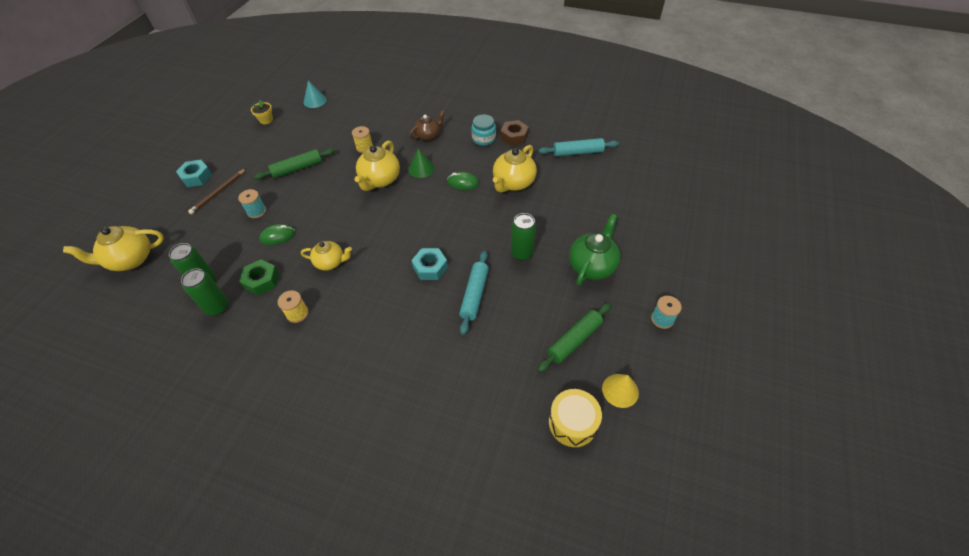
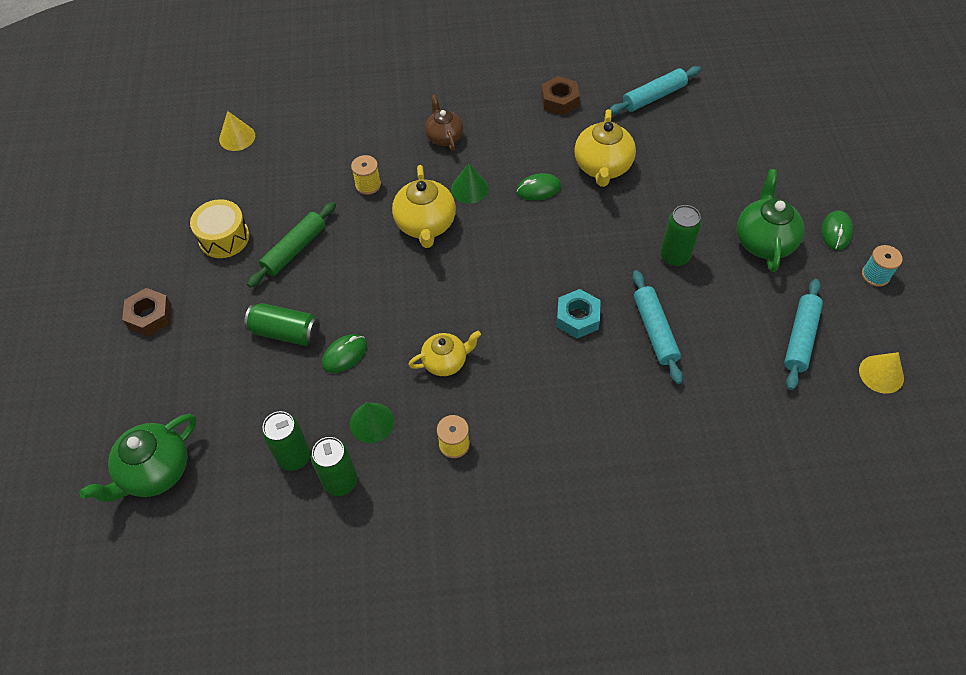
camera: 25 degrees left, 5 degrees up
(131, 259) = (155, 471): yellow teapot -> green teapot
(196, 177) = (150, 316): turquoise nut -> brown nut
(218, 193) = (205, 327): brown pencil -> none
(256, 211) = (285, 332): turquoise spool -> green can
(261, 280) = (372, 422): green nut -> green cone
(266, 120) = (185, 192): yellow flower pot -> none
(315, 101) = (237, 137): turquoise cone -> yellow cone
(428, 135) = (444, 137): brown teapot -> brown teapot turned 45 degrees counterclockwise
(484, 138) = (522, 117): turquoise jar -> none
(572, 423) = (856, 430): yellow drum -> yellow drum (224, 238)
(574, 340) = (800, 338): green rolling pin -> turquoise rolling pin
(651, 279) = (836, 232): none -> green mouse

